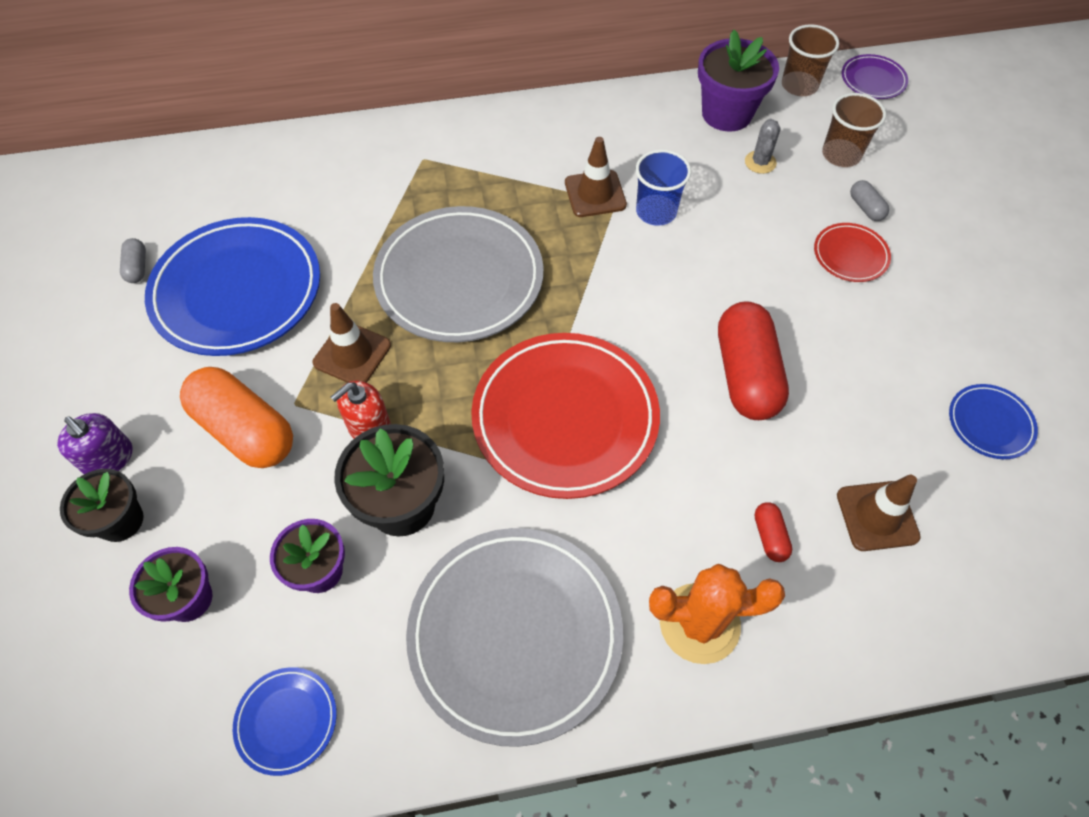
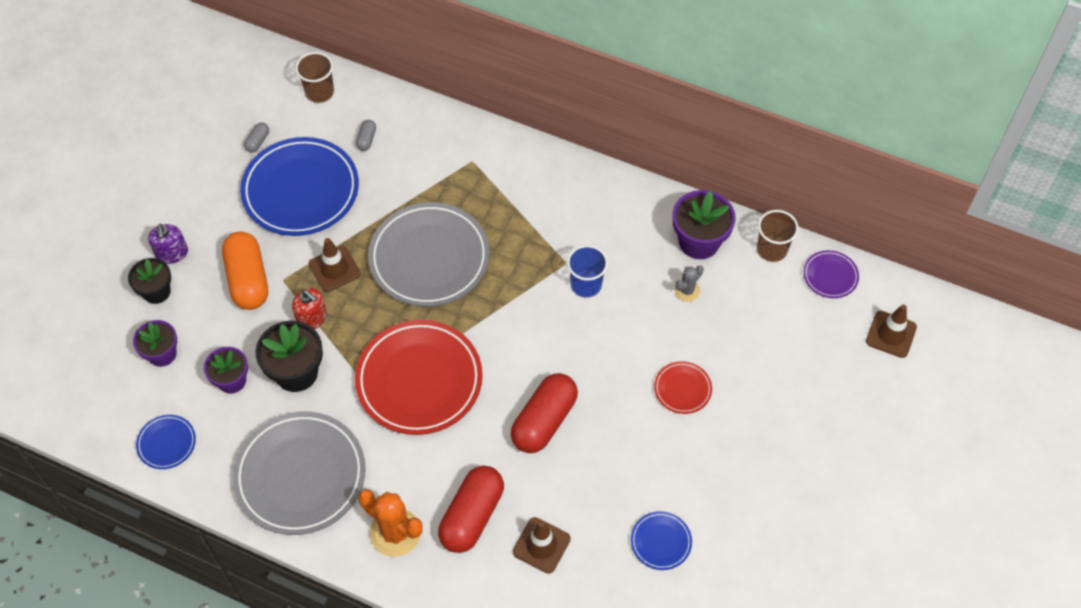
camera: 35 degrees right, 0 degrees up
(369, 426) = (312, 318): red soap dispenser -> red soap dispenser turned 135 degrees counterclockwise
(595, 194) = (558, 249): brown traffic cone -> brown traffic cone (891, 334)
(769, 536) = (472, 516): red capsule -> red capsule, size x2.31
(841, 155) = (748, 318): brown cup -> brown cup (319, 92)
(865, 208) = (726, 364): grey capsule -> grey capsule (366, 139)

